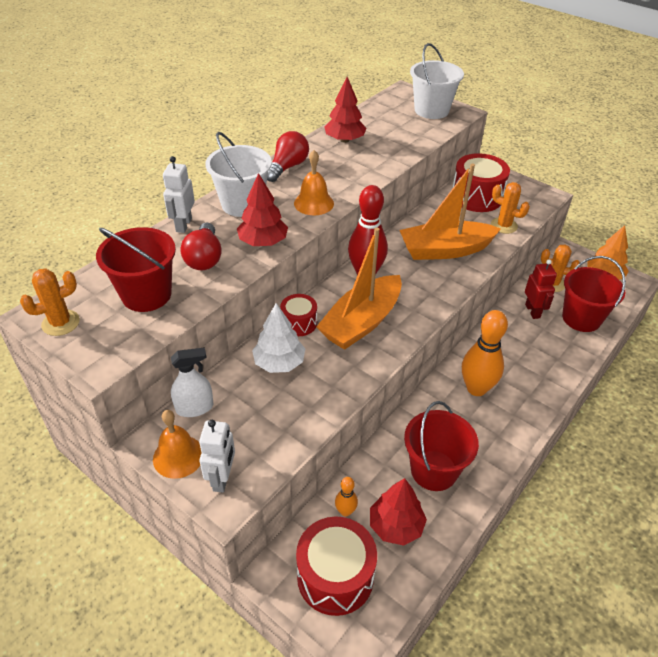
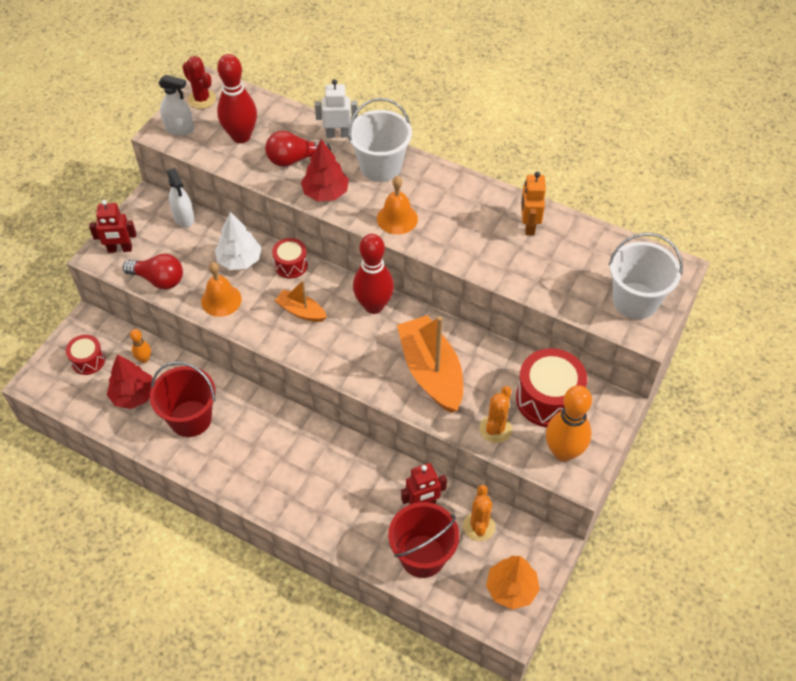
camera: 80 degrees right, 10 degrees up
(60, 323) = (202, 99): orange cactus -> red cactus
(102, 347) = (179, 129): none -> white spray bottle
(146, 295) = (241, 136): red bucket -> red bowling pin
(178, 456) = (137, 219): orange bell -> orange bell (221, 300)
(222, 478) = (120, 249): white robot -> red robot
(287, 167) = (456, 187): red light bulb -> red light bulb (158, 279)
(335, 576) = (88, 360): red drum -> red drum, size x0.57
(344, 140) = (528, 225): red tree -> orange robot
(361, 322) = (301, 311): orange boat -> orange boat, size x0.51
(476, 388) = (293, 449): orange bowling pin -> orange bowling pin (563, 452)

